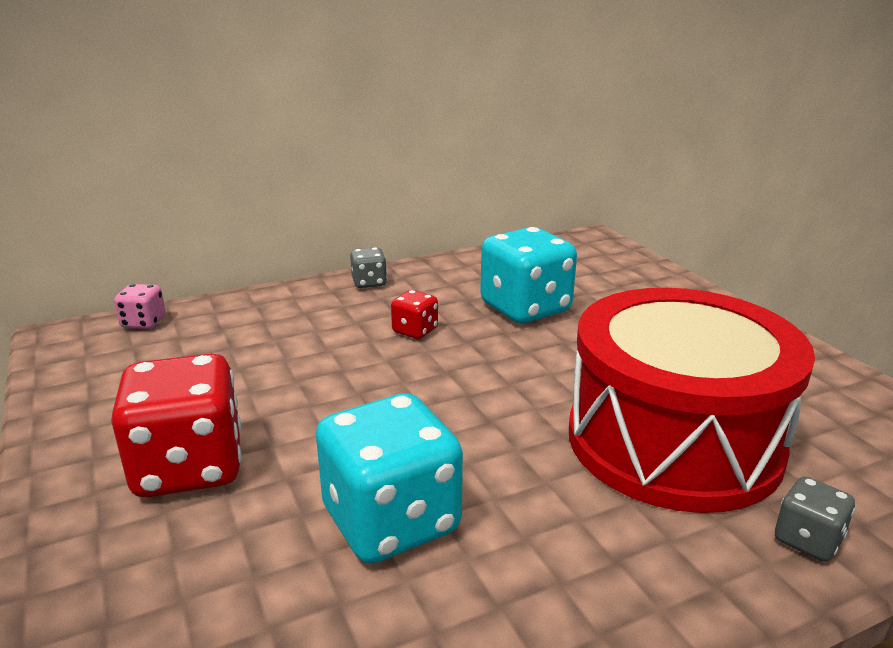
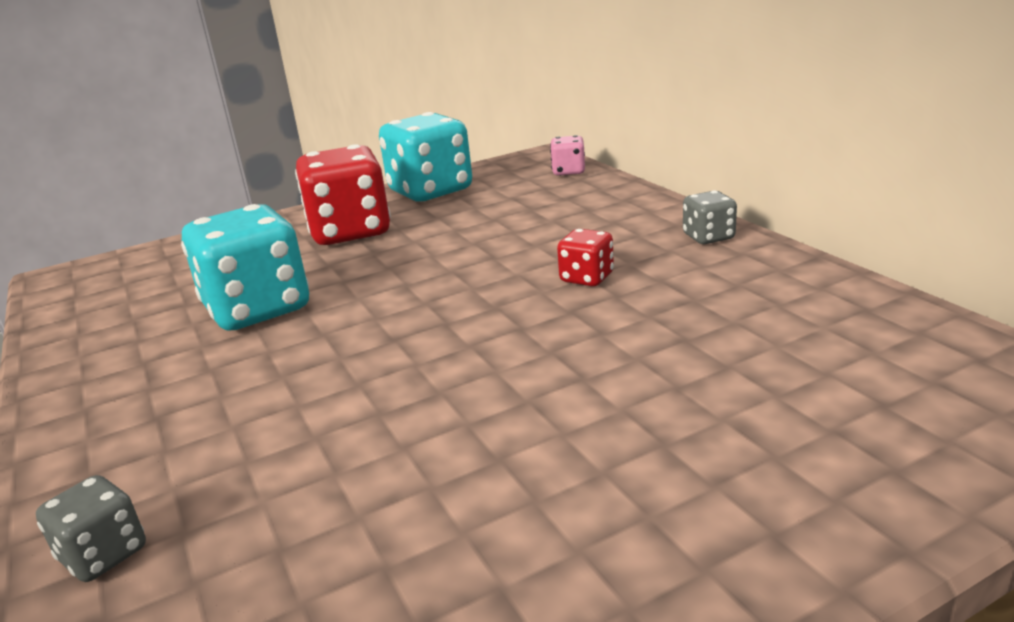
camera: 90 degrees right, 0 degrees up
(525, 308) = (682, 341): turquoise dice -> turquoise dice (430, 191)
(673, 441) = (326, 462): red drum -> none

